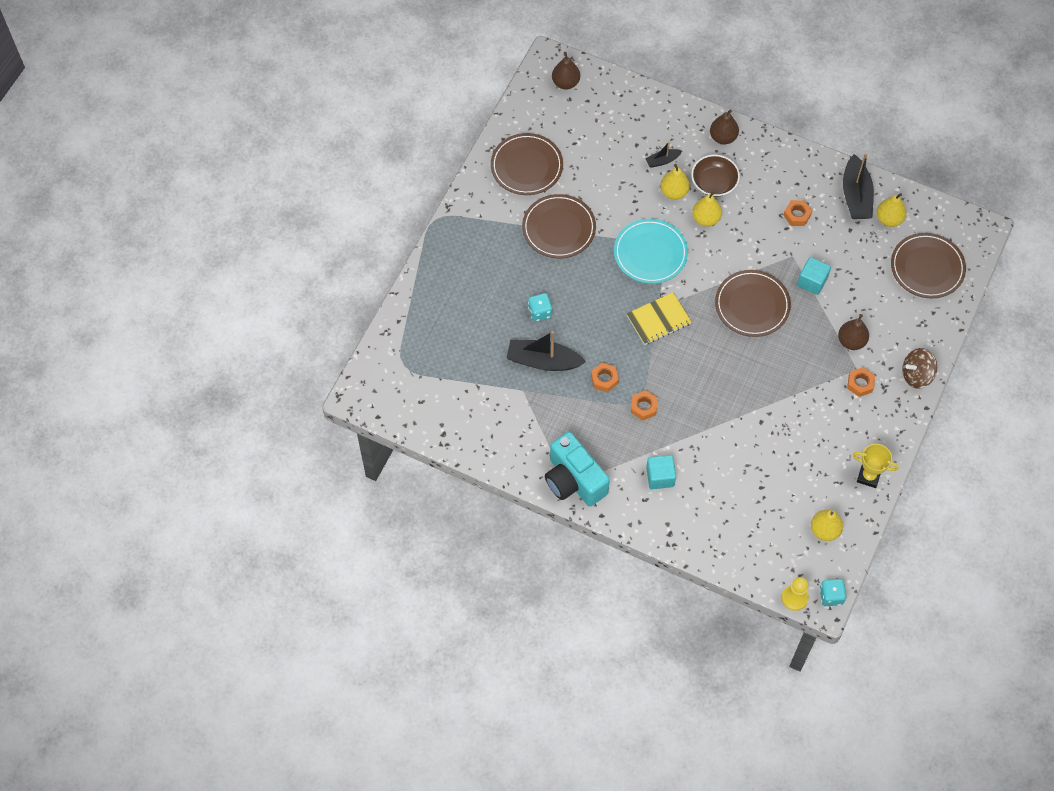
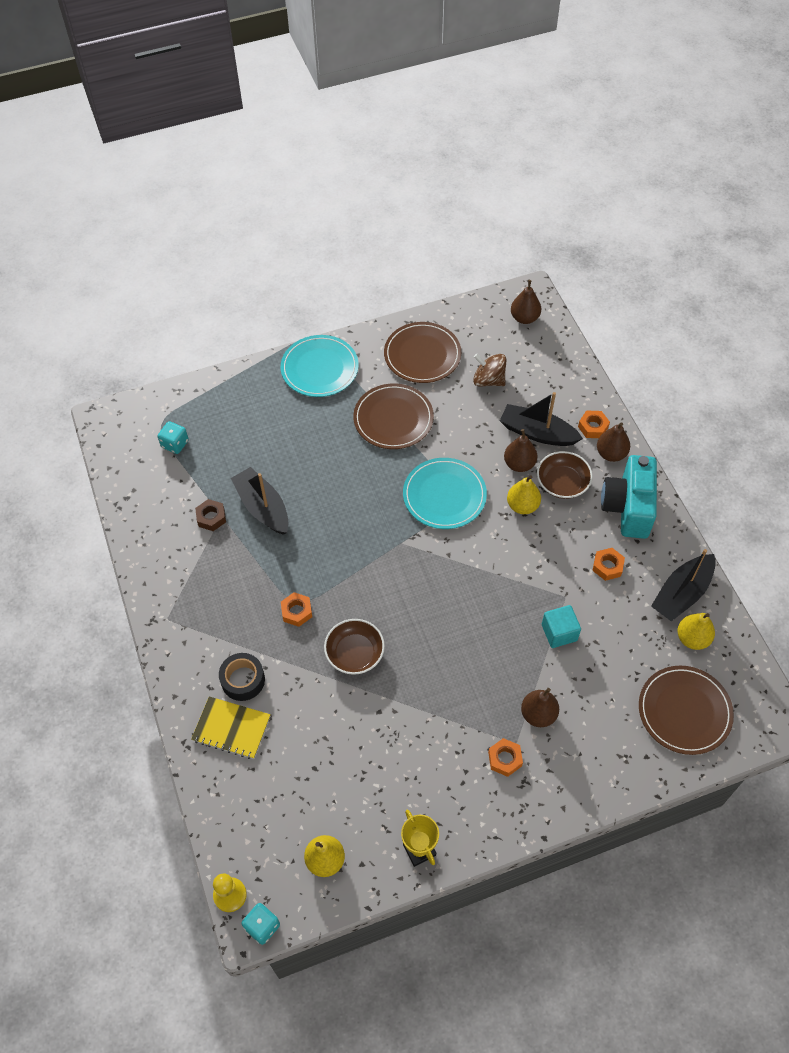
camera: 45 degrees right, 5 degrees down
(467, 233) = (319, 368): none -> turquoise plate
(517, 397) = (211, 517): none -> brown nut
(540, 312) = (304, 469): turquoise dice -> turquoise dice (175, 444)
(574, 480) = (175, 620): turquoise camera -> turquoise camera (628, 507)
(604, 379) = (292, 562): orange nut -> orange nut (593, 427)
(658, 320) = (390, 553): yellow notebook -> yellow notebook (231, 728)
(660, 477) = (243, 680): turquoise cube -> black tape
(662, 161) = (537, 433): black boat -> black boat, size x1.94
(674, 192) = (519, 464): yellow pear -> brown pear
(708, 400) = (355, 653): none -> brown bowl
(752, 305) = (483, 607): brown plate -> none
(916, 375) = (567, 799): brown spinning top -> brown spinning top (488, 380)

